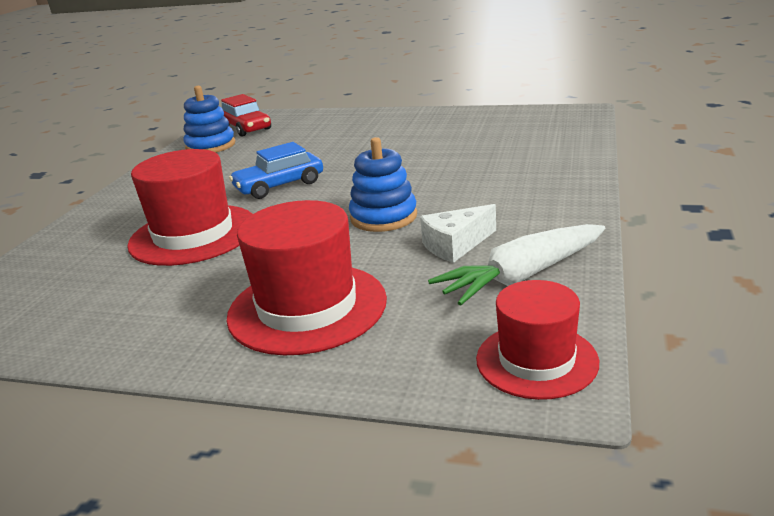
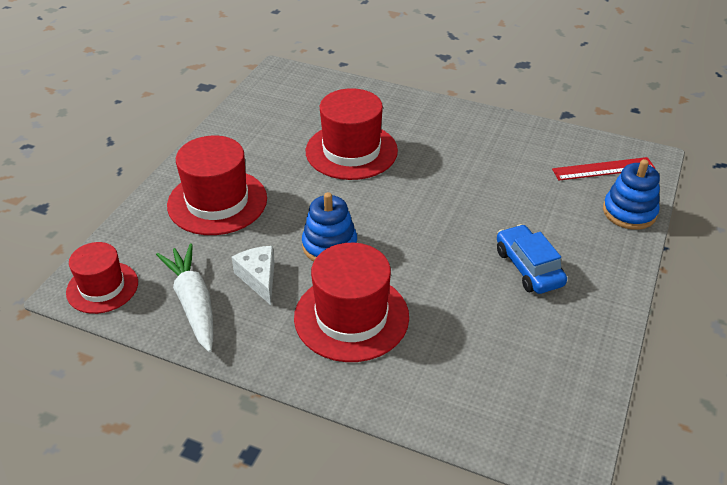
camera: 95 degrees right, 15 degrees up
(211, 146) = (552, 148): blue stacking toy -> blue stacking toy (629, 212)
(246, 128) = (603, 169): red car -> red ruler
(279, 185) = (426, 191): blue car -> blue car (528, 267)
(488, 190) = (351, 317): none -> red hat

